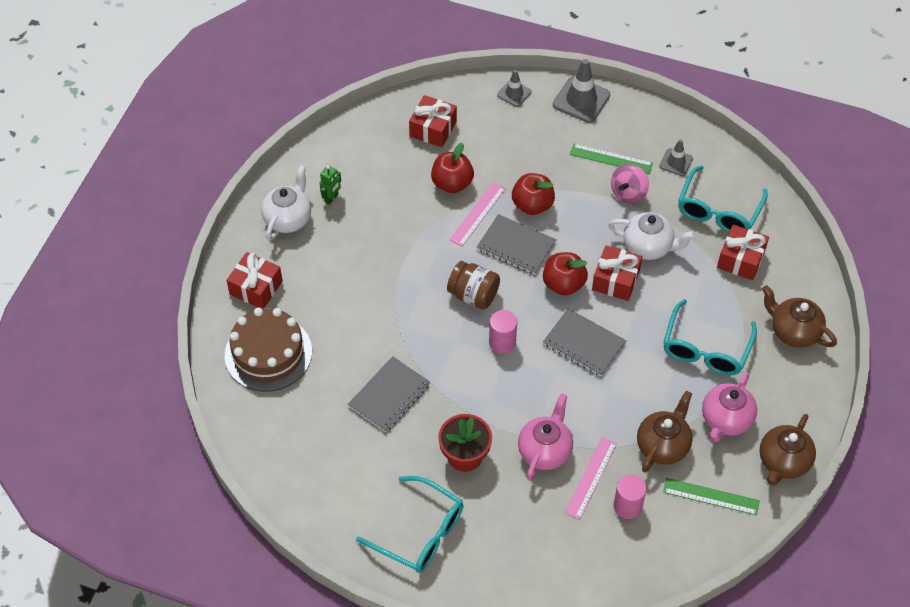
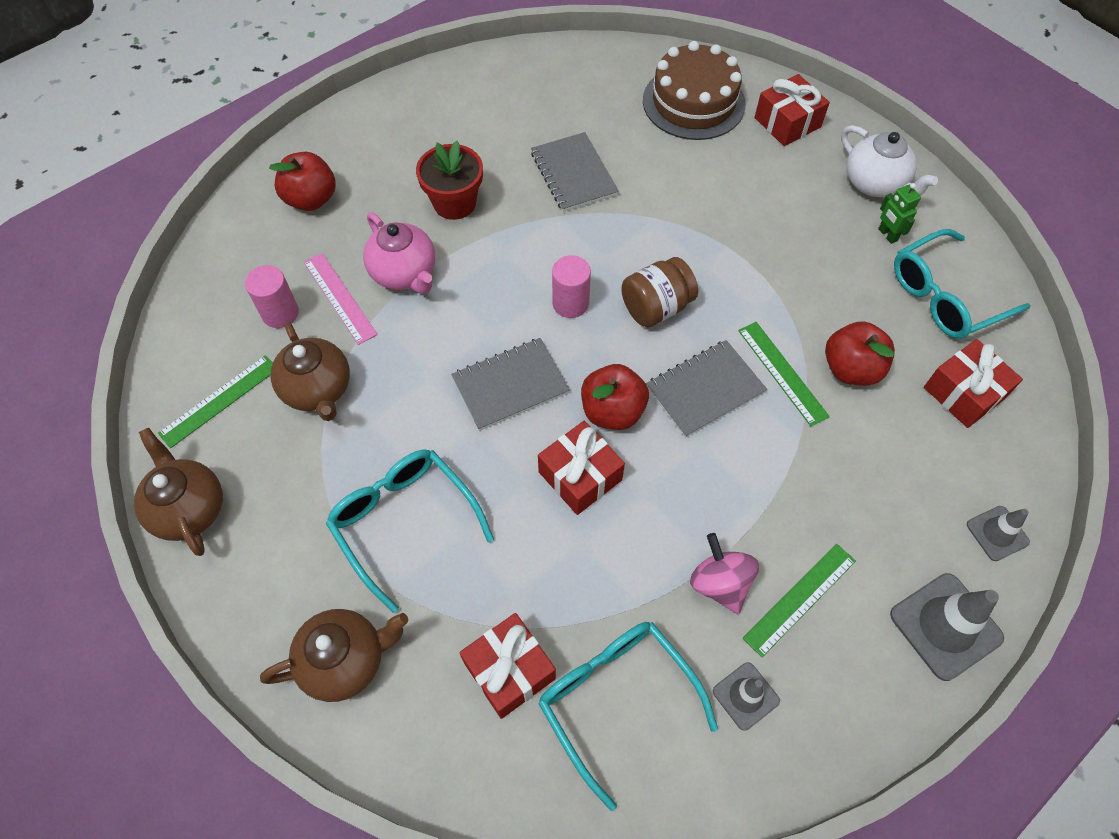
camera: 120 degrees right, 5 degrees up
(420, 532) = (402, 133): turquoise glasses -> turquoise glasses (945, 296)
(478, 214) = (782, 372): pink ruler -> green ruler
(532, 205) = (764, 444): red apple -> red apple (311, 199)
(648, 247) = (609, 552): white teapot -> none
(726, 420) = (293, 479): pink teapot -> none

